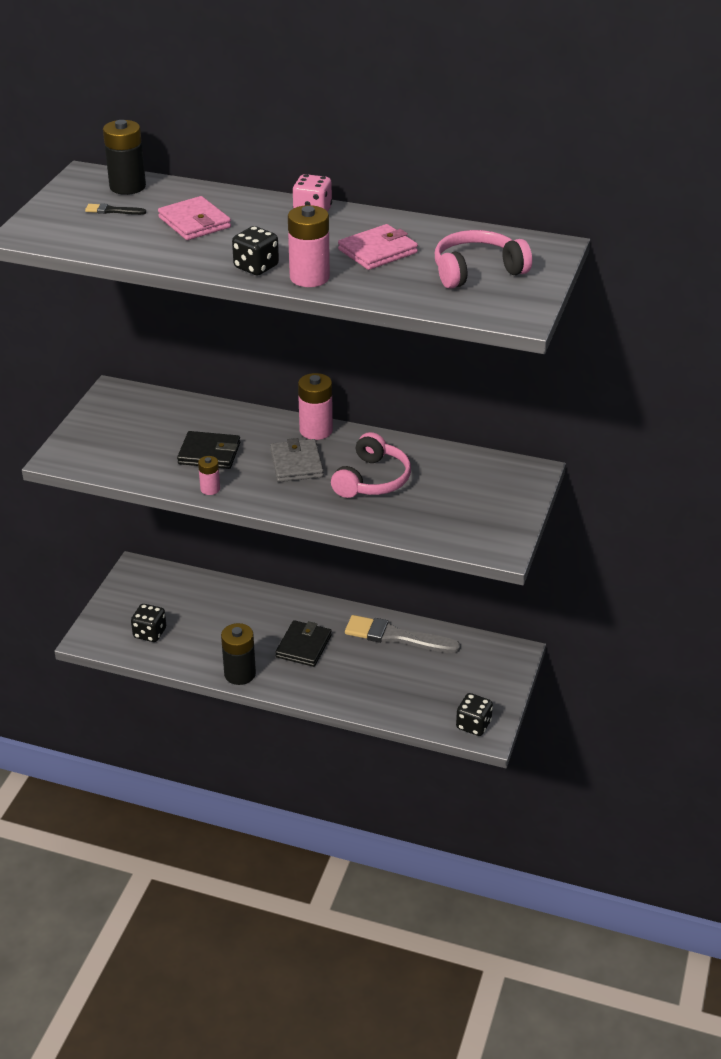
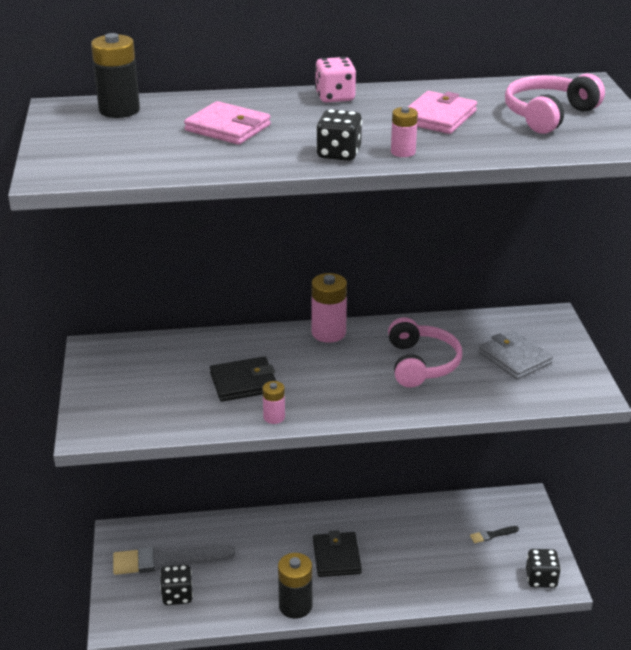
camera: 25 degrees left, 5 degrees down
(112, 211) = (127, 134): black brush -> black brush (492, 535)
(296, 464) = (337, 369): grey wallet -> grey wallet (514, 358)
(309, 277) = (403, 152): pink battery -> pink battery, size x0.57
(396, 636) = (413, 519): grey brush -> grey brush (167, 560)

